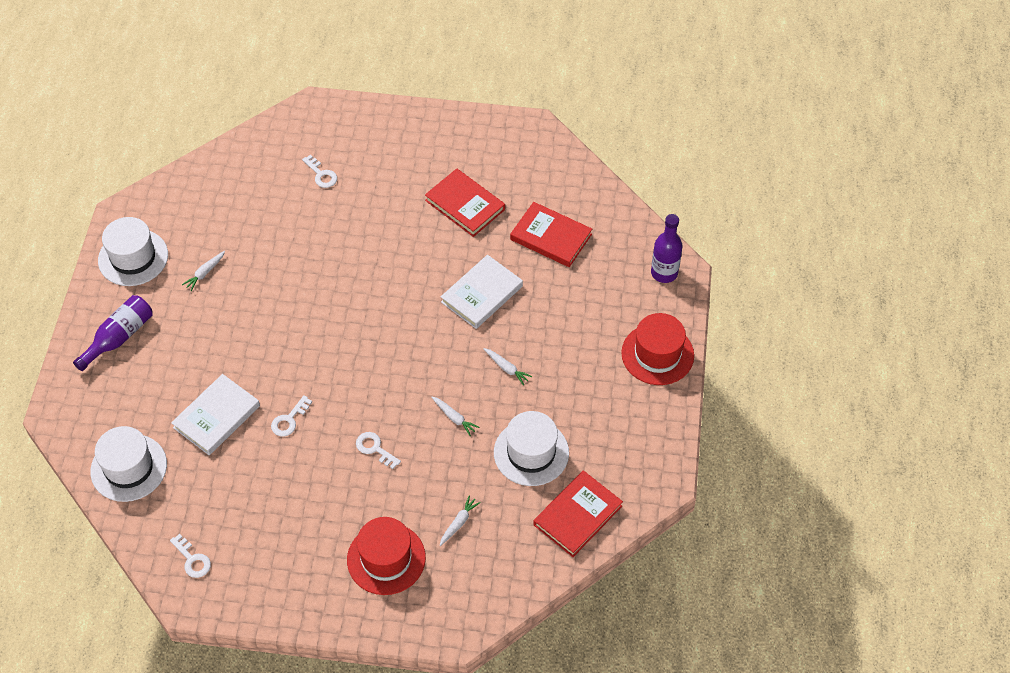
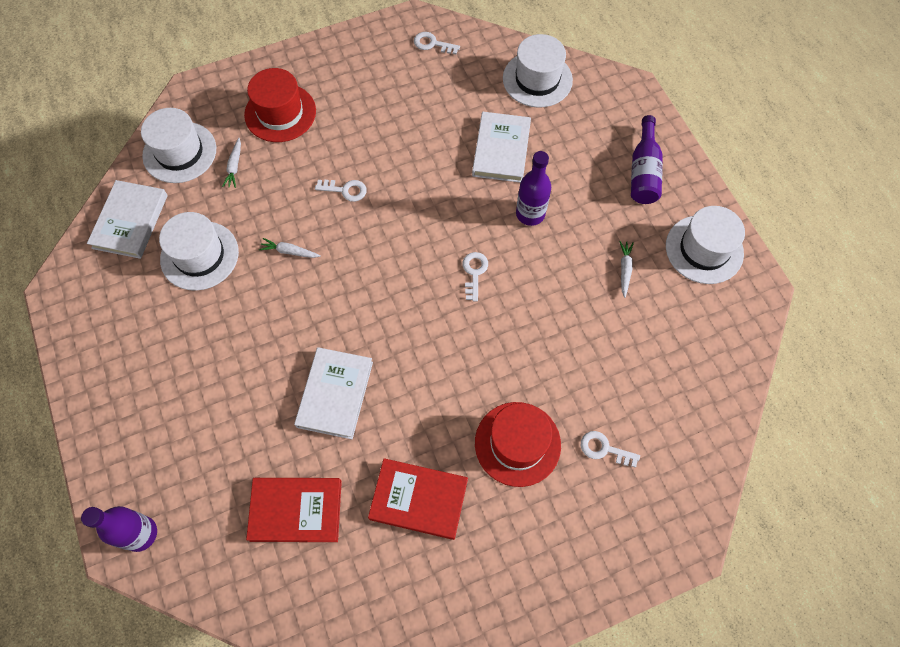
camera: 150 degrees right, 10 degrees up
(239, 350) = (530, 214): none -> purple bottle
(289, 420) = (437, 177): white key -> white key (474, 272)
(502, 565) = (179, 152): none -> white hat
(506, 368) = (265, 325): white carrot -> none
(577, 515) = (130, 221): red book -> white book
(657, 354) = (111, 422): red hat -> red hat (517, 443)

